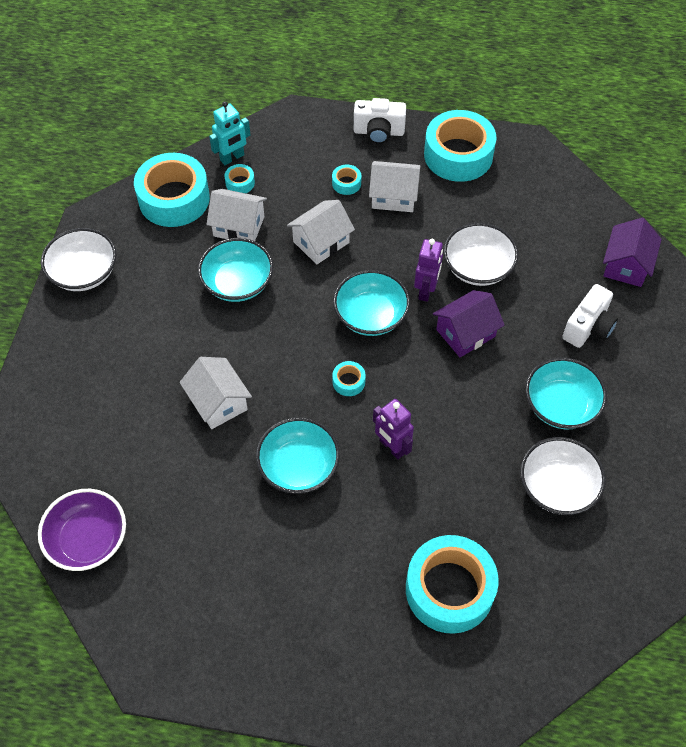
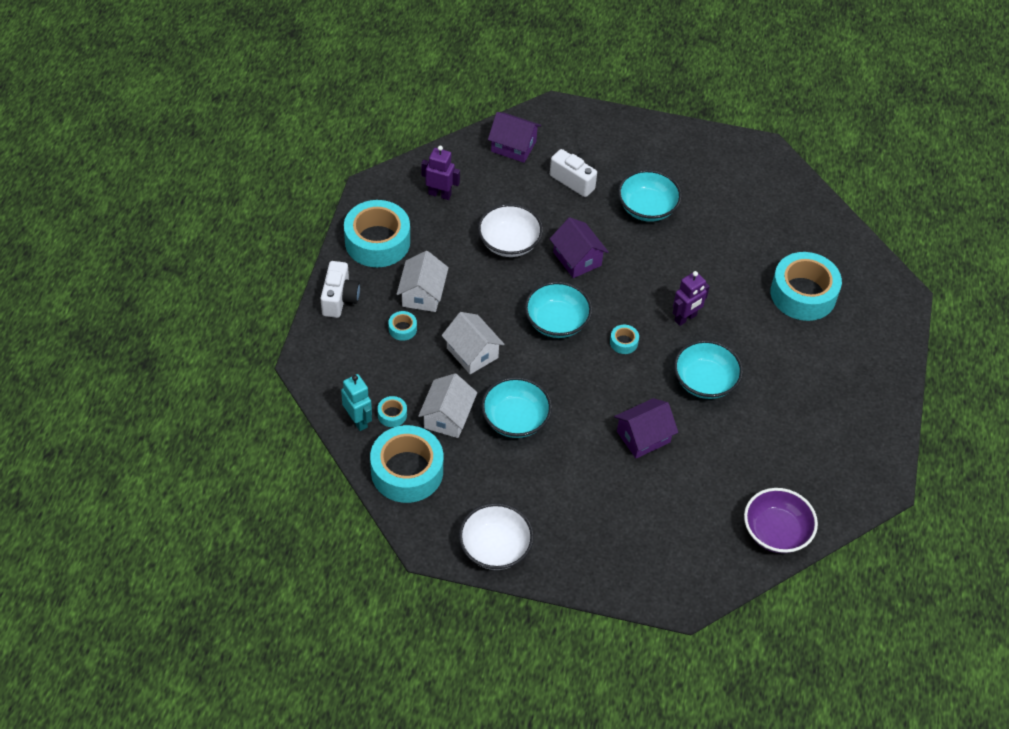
camera: 90 degrees left, 5 degrees down
(218, 402) = (643, 437): white house -> purple house
(426, 290) = (532, 281): purple robot -> purple robot (440, 194)
(557, 487) = (717, 220): white bowl -> none

